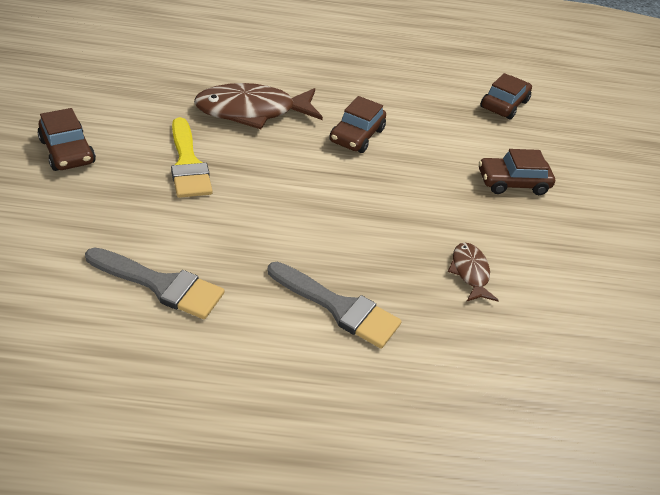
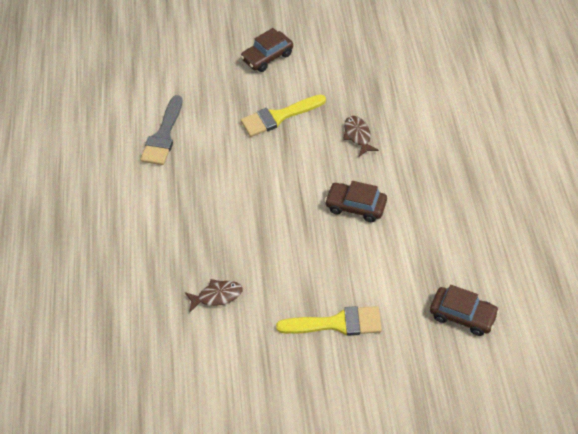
camera: 90 degrees right, 10 degrees up
(252, 111) = (358, 135): brown fish -> brown fish, size x0.51
(338, 307) = (166, 223): grey brush -> none
(512, 183) = (336, 323): brown car -> yellow brush

